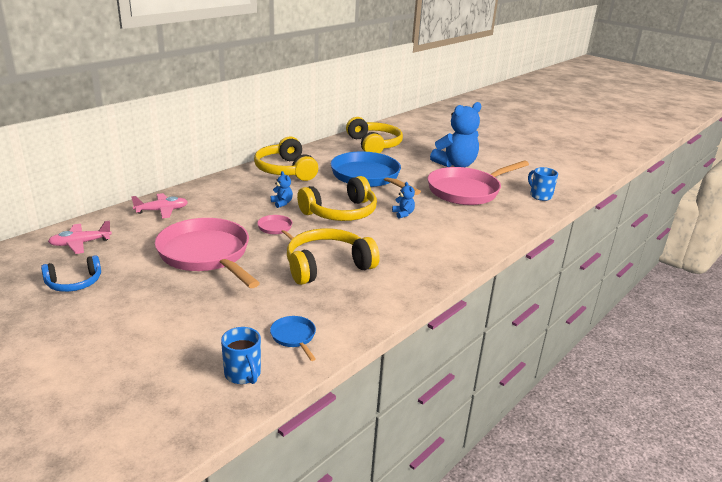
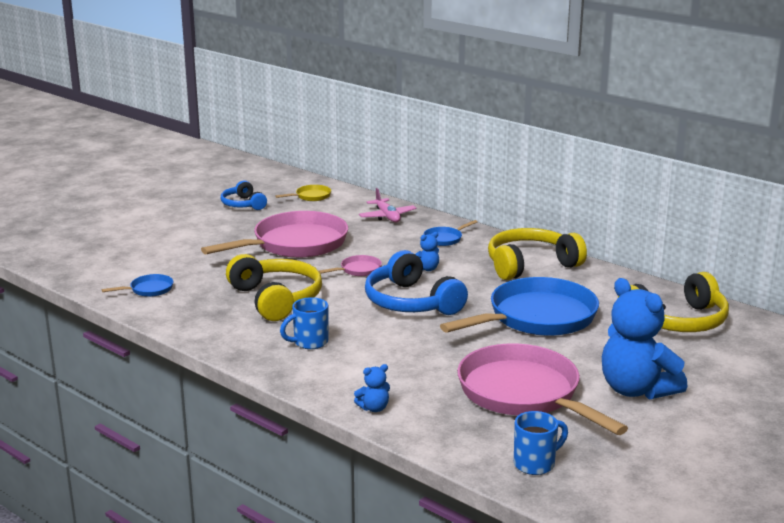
camera: 90 degrees right, 5 degrees down
(80, 243) = (311, 196): pink plane -> yellow pan
(225, 192) = (445, 239): none -> blue pan
(243, 374) = (102, 274): blue mug -> blue mug (309, 342)
(340, 212) = (411, 302): yellow headphones -> blue headphones
(403, 214) = (420, 341): blue teddy bear -> blue teddy bear (374, 408)

